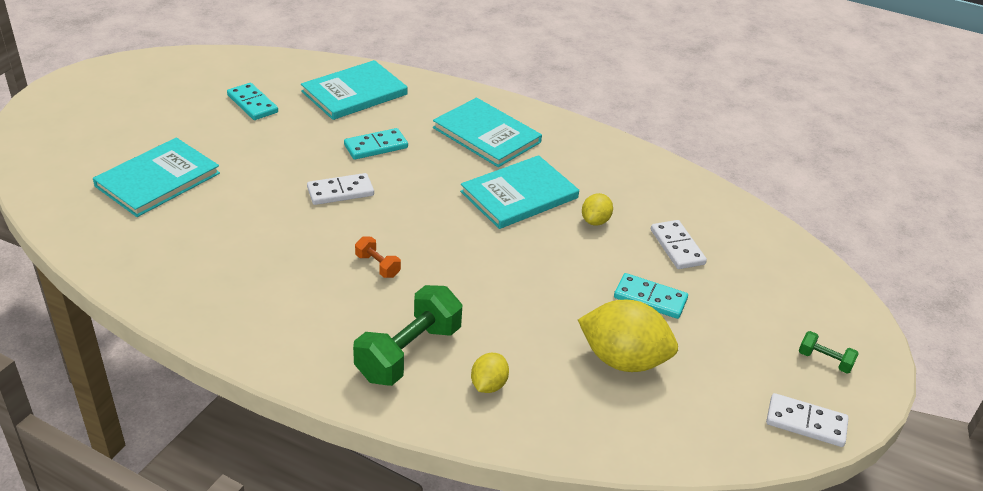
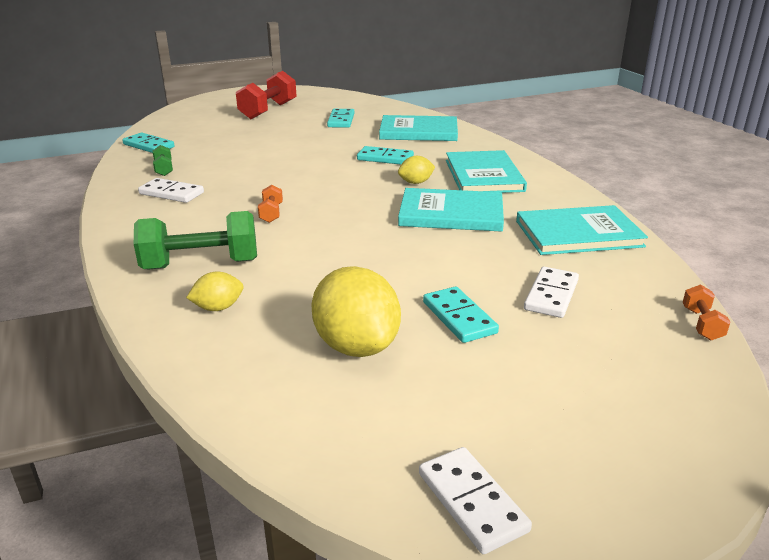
camera: 45 degrees right, 10 degrees down
(93, 232) = (149, 146): none -> turquoise domino
(143, 116) = (268, 110): none -> red dumbbell
(158, 179) = (223, 136): turquoise book -> turquoise book (578, 234)
(340, 192) = (318, 171): white domino -> white domino (171, 193)
(595, 221) = (494, 250): yellow lemon -> yellow lemon (416, 182)
(775, 227) = (701, 324): none -> orange dumbbell
(824, 361) = (591, 460): green dumbbell -> green dumbbell (164, 169)

